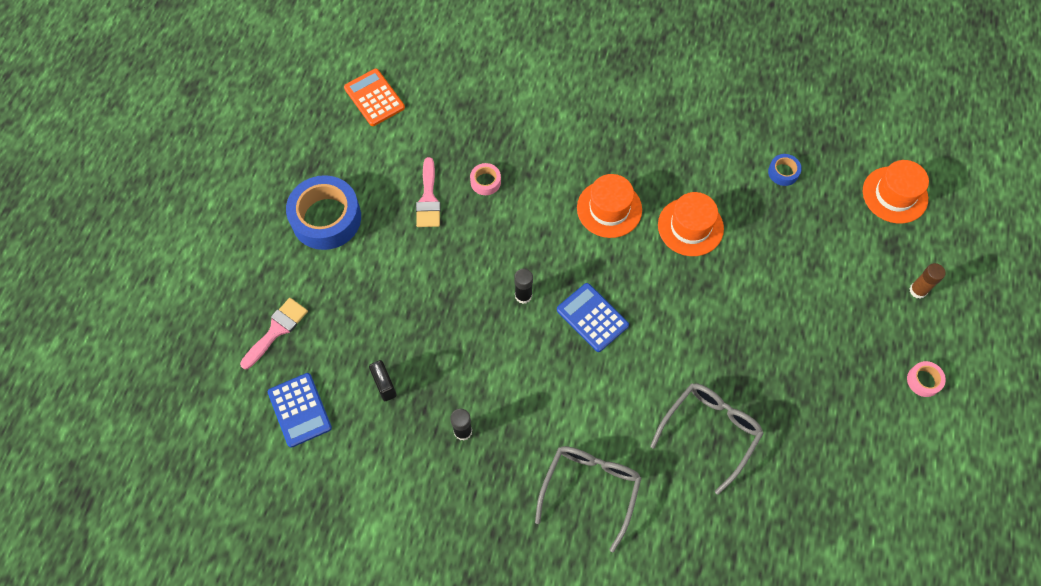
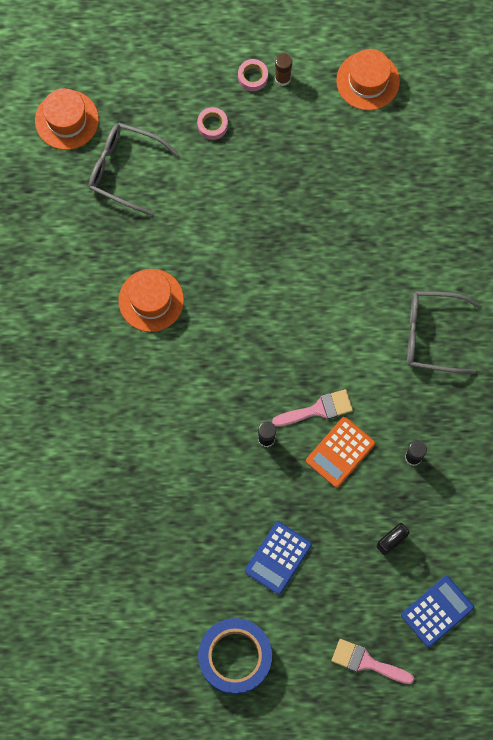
camera: 105 degrees left, 10 degrees up
(374, 98) = (79, 656): orange calculator -> orange calculator (340, 452)
(428, 198) = (186, 560): pink brush -> pink brush (318, 409)
(485, 182) = (151, 509): pink tape -> pink tape (212, 125)
(592, 317) = (271, 370): blue calculator -> blue calculator (278, 558)
(609, 209) = (151, 380): orange hat -> orange hat (368, 81)
(710, 431) = (351, 245): grey glasses -> grey glasses (124, 169)
(783, 172) = (67, 224): blue tape -> none
(918, 290) = (165, 90): brown glue stick -> brown glue stick (282, 78)

